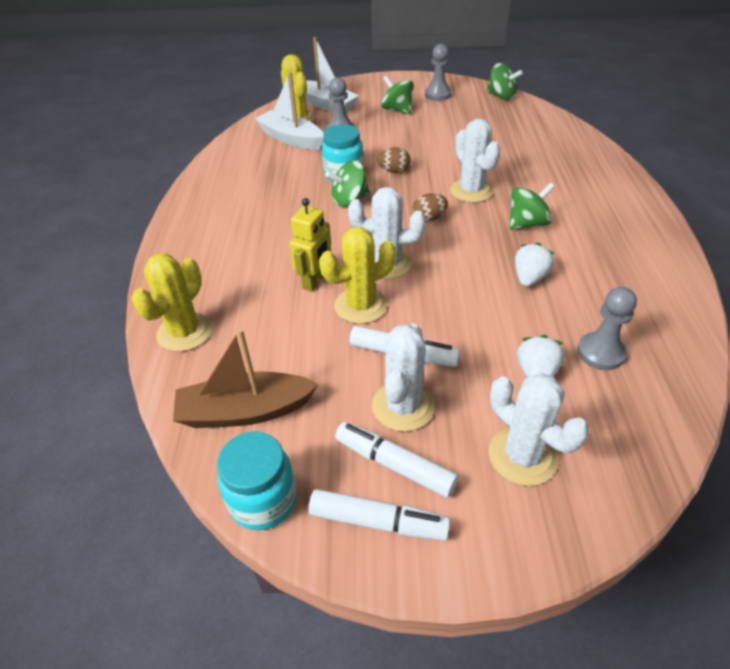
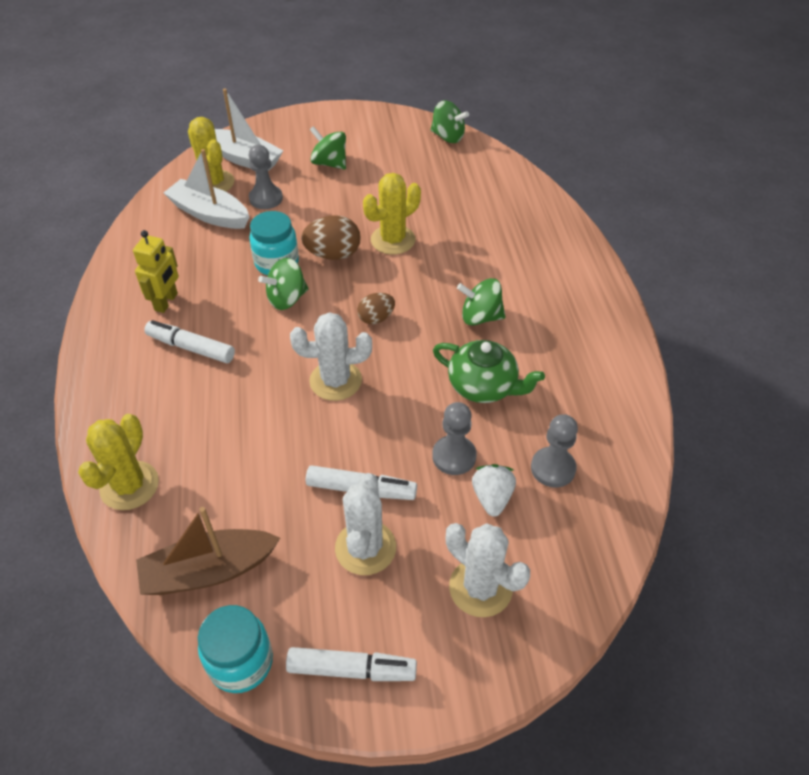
camera: 10 degrees left, 5 degrees up
(315, 281) = (261, 409): yellow robot -> yellow robot (166, 302)
(360, 306) = (313, 436): yellow cactus -> yellow cactus (393, 240)
(394, 171) = (333, 254): brown egg -> brown egg, size x1.58
(394, 464) = (362, 610): white marker -> white marker (191, 348)
(437, 95) = (375, 137): grey pawn -> grey pawn (454, 456)
(471, 191) = (420, 277): white cactus -> none
(527, 224) = (480, 317): green spinning top -> green spinning top turned 135 degrees counterclockwise
(529, 278) = (483, 386): white strawberry -> green teapot

